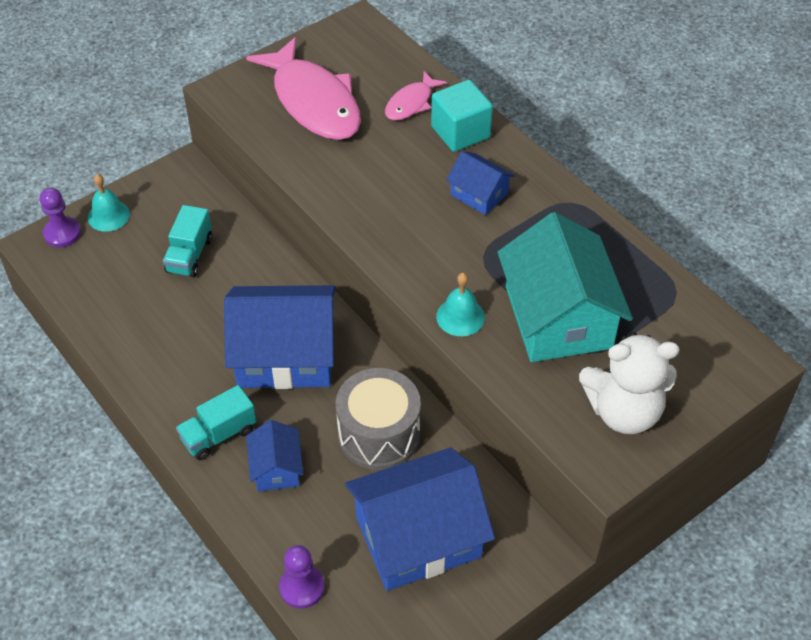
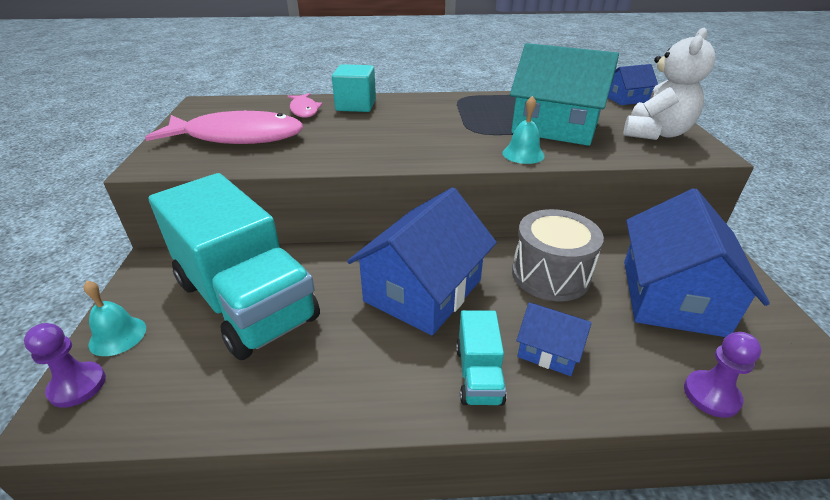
camera: 55 degrees left, 15 degrees down
(189, 255) = (246, 300): turquoise truck -> turquoise truck, size x2.37
(479, 194) = (417, 116): blue house -> blue house (626, 99)

